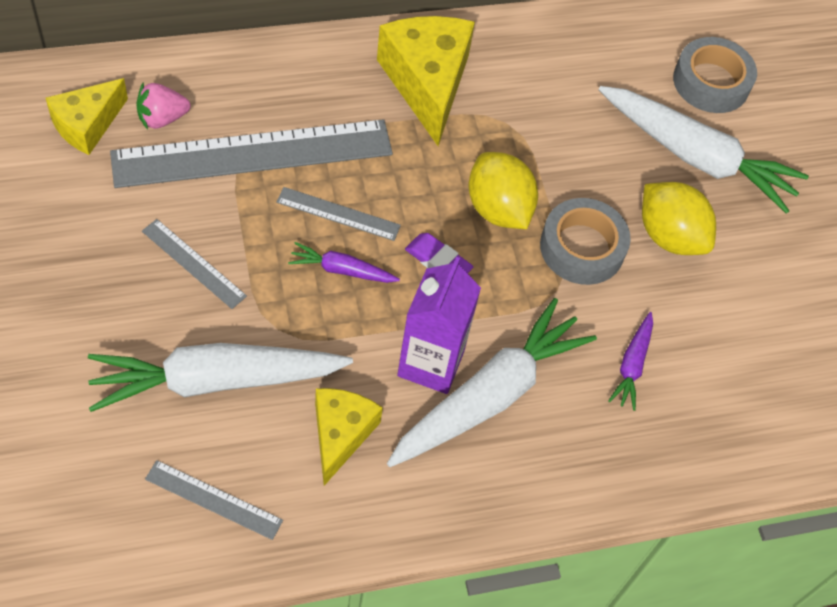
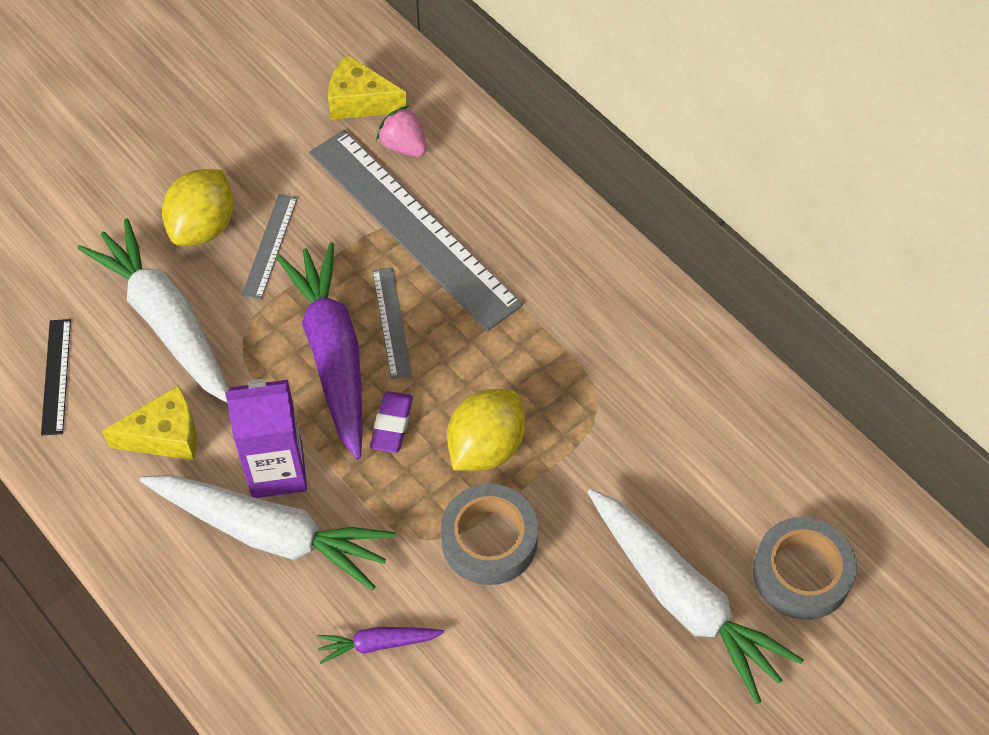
camera: 70 degrees right, 0 degrees up
(213, 500) = (56, 376): grey ruler -> black ruler
(342, 270) = (332, 355): purple carrot -> purple carrot, size x2.18
(427, 83) = (595, 318): yellow cheese -> none
(669, 236) = (559, 615): yellow lemon -> yellow lemon (203, 226)
(696, 157) = (683, 599): white carrot -> white carrot turned 45 degrees counterclockwise

